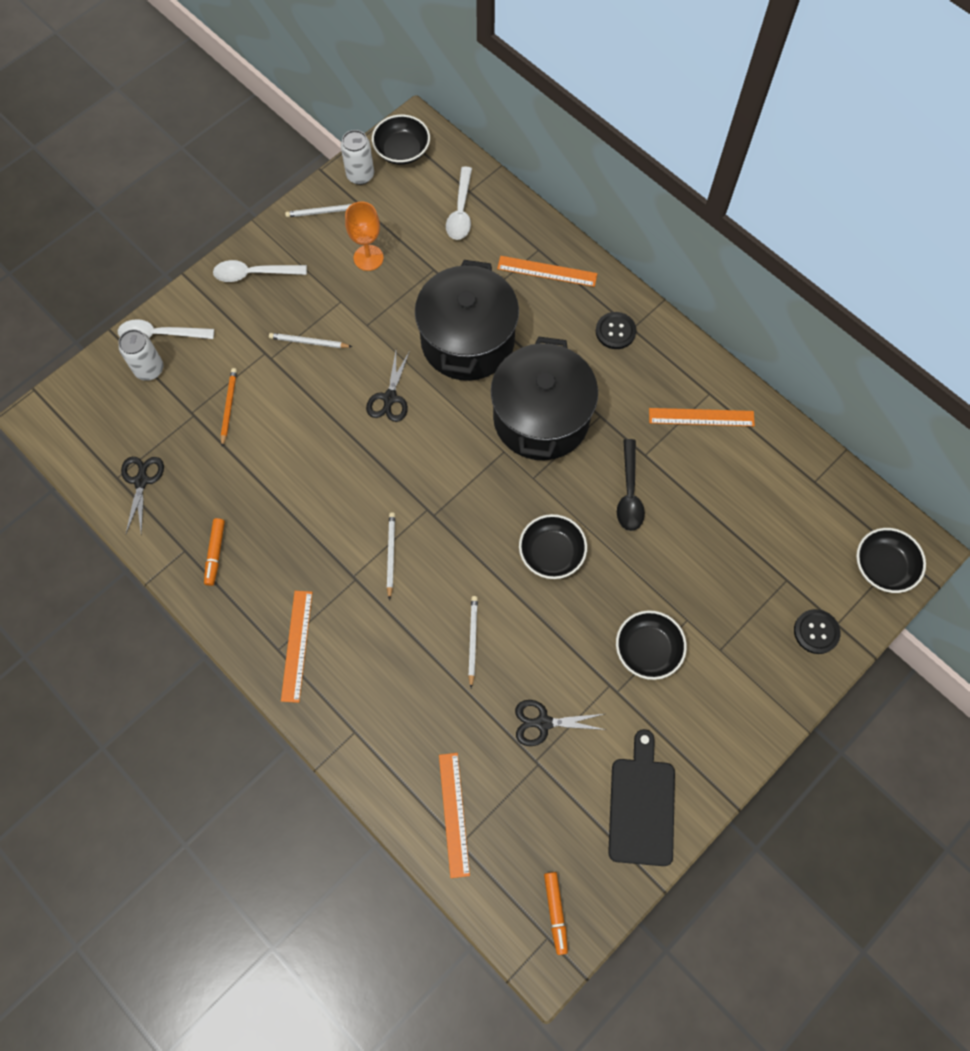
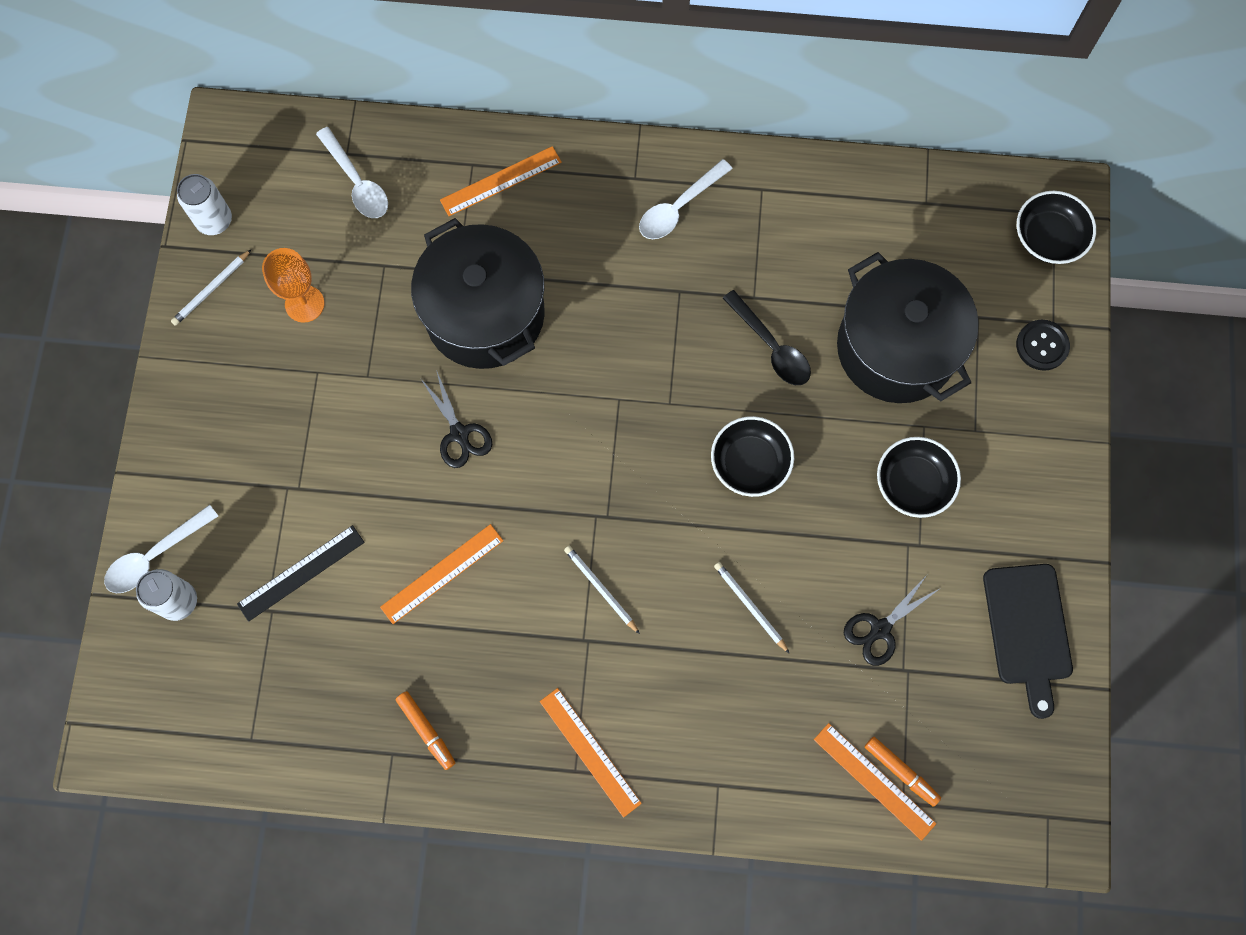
camera: 40 degrees left, 5 degrees up
(141, 481) = (281, 722): black scissors -> none
(228, 407) = (301, 573): orange pencil -> black ruler
(254, 274) = (197, 413): white spoon -> white spoon (679, 207)
(309, 342) = (323, 441): white pencil -> none
(402, 150) = (235, 160): black bowl -> none
(541, 418) = (625, 337): black pot -> black pot (896, 347)
(555, 912) = (1035, 789): orange marker -> orange marker (901, 771)
(615, 331) = (621, 193): black button -> none
(642, 805) = (1027, 630): black cutting board -> black cutting board turned 150 degrees counterclockwise
(701, 417) = (774, 218): orange ruler -> orange ruler (442, 573)

